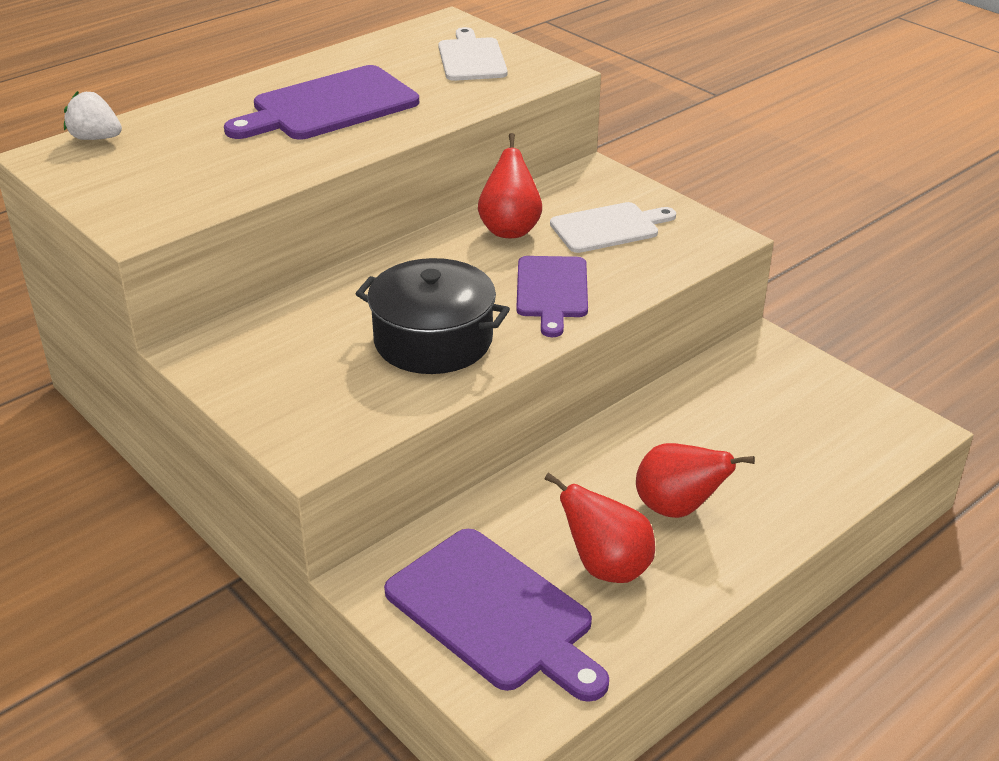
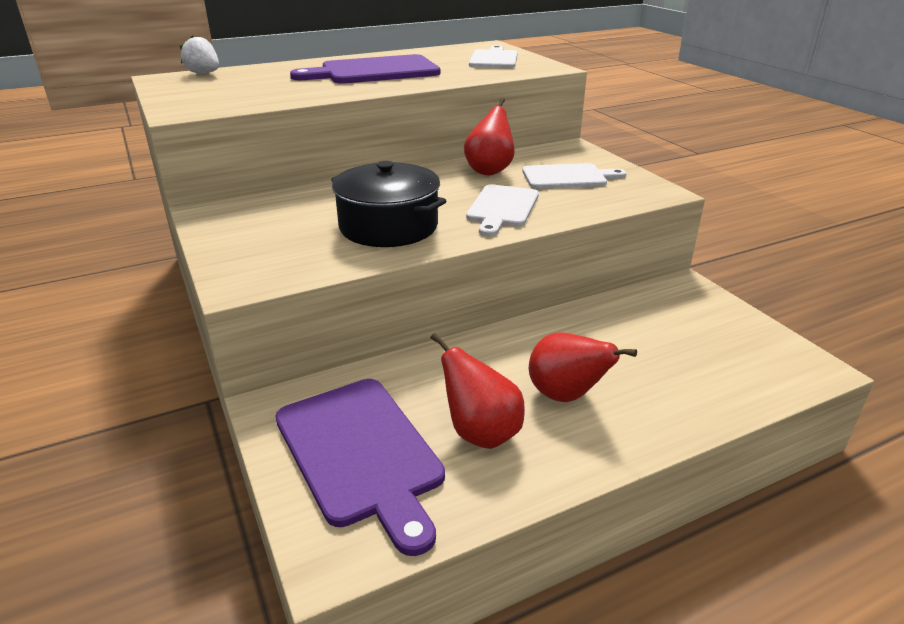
camera: 15 degrees right, 5 degrees down
(552, 291) = (502, 208): purple cutting board -> white cutting board

